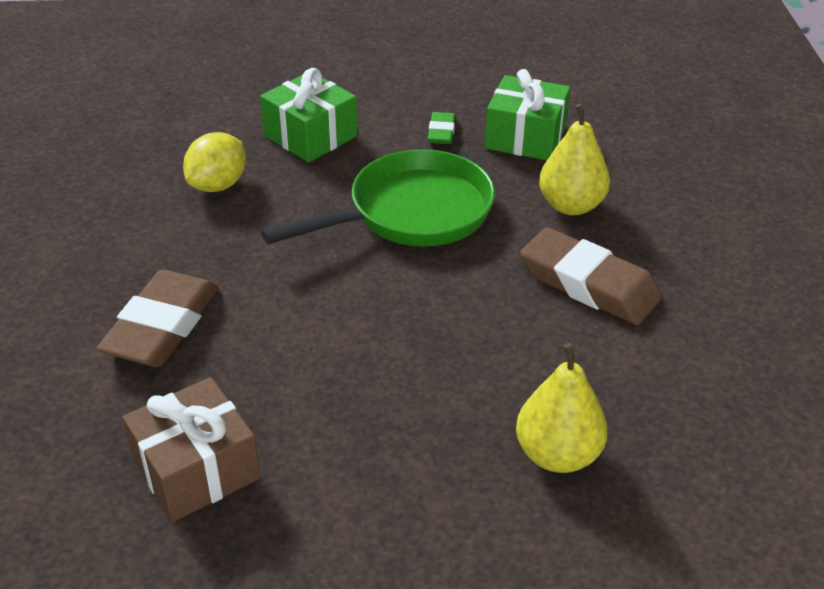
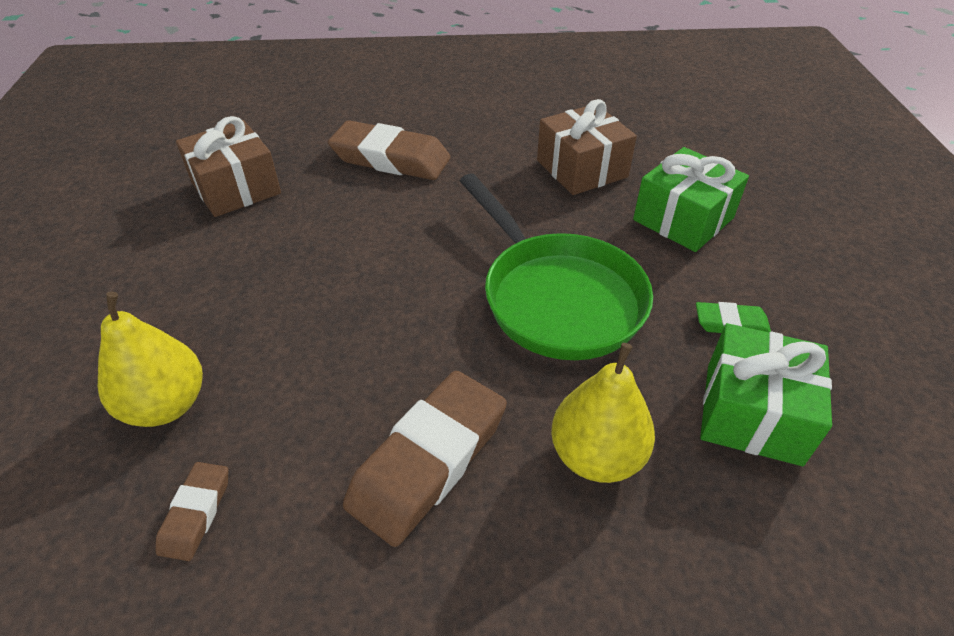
camera: 90 degrees right, 5 degrees up
(218, 185) = (581, 169): yellow lemon -> brown gift
(660, 409) = (196, 513): none -> brown eraser

